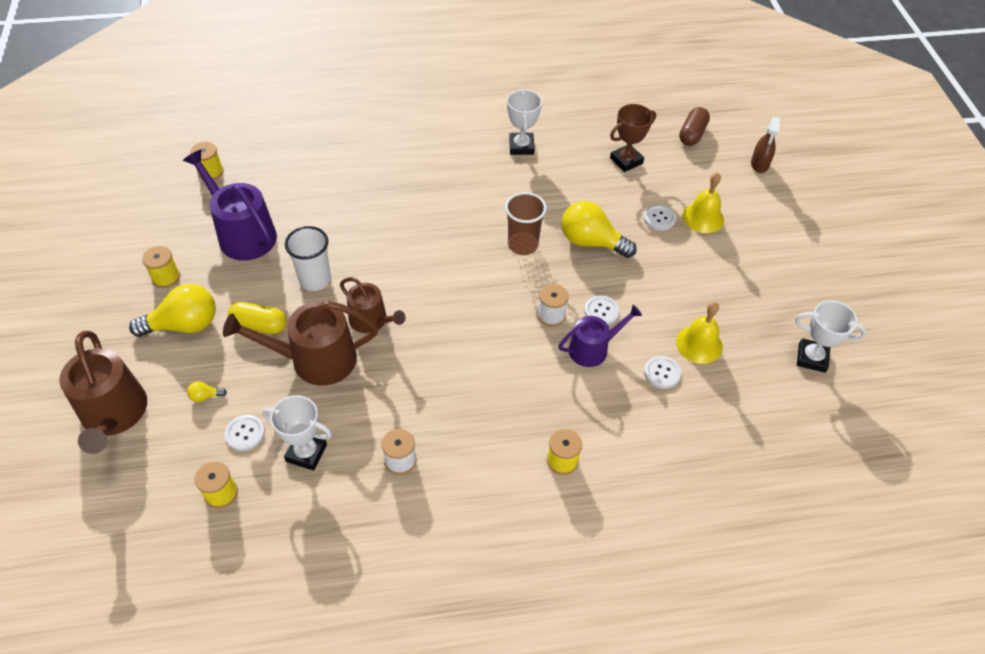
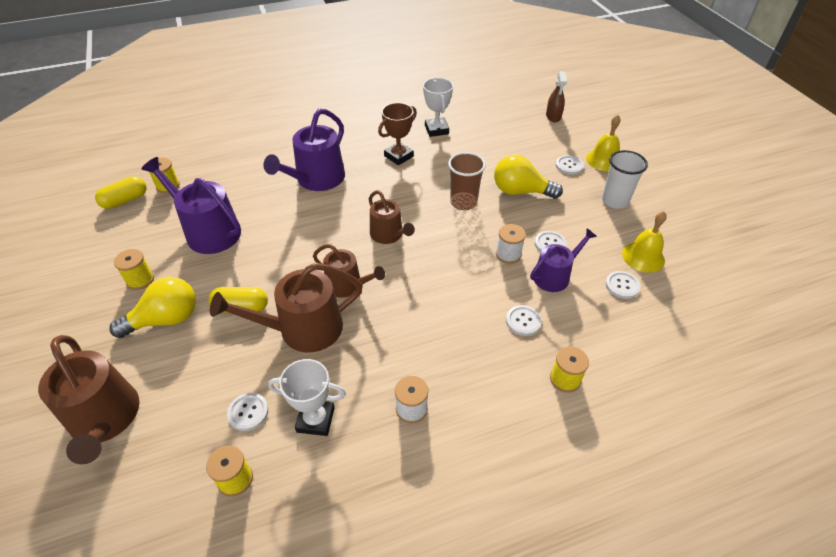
camera: 10 degrees left, 5 degrees down
(164, 182) = (125, 200): none -> yellow capsule
(205, 396) = (200, 383): yellow light bulb -> none
(315, 280) = (285, 259): white cup -> white cup (615, 200)
(369, 190) = (316, 179): none -> purple watering can
(430, 270) = (389, 235): none -> brown watering can
(541, 392) = (523, 321): none -> white button
(626, 161) = (525, 128): brown trophy -> brown trophy (398, 156)
(692, 134) = (569, 103): brown capsule -> none
(759, 164) = (630, 116): brown spray bottle -> brown spray bottle (553, 116)
(812, 358) = (740, 252): white trophy -> none

